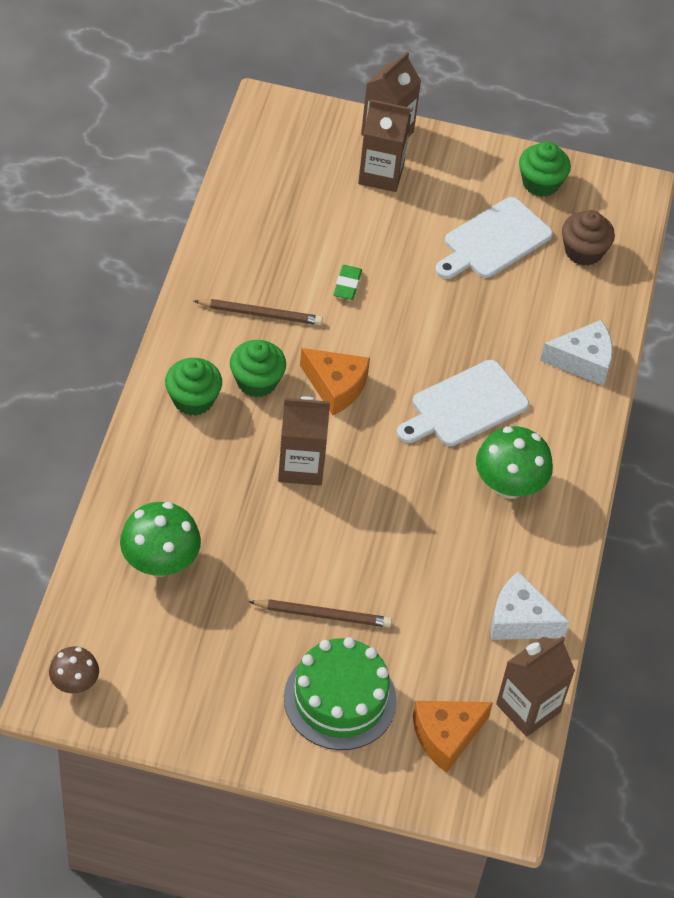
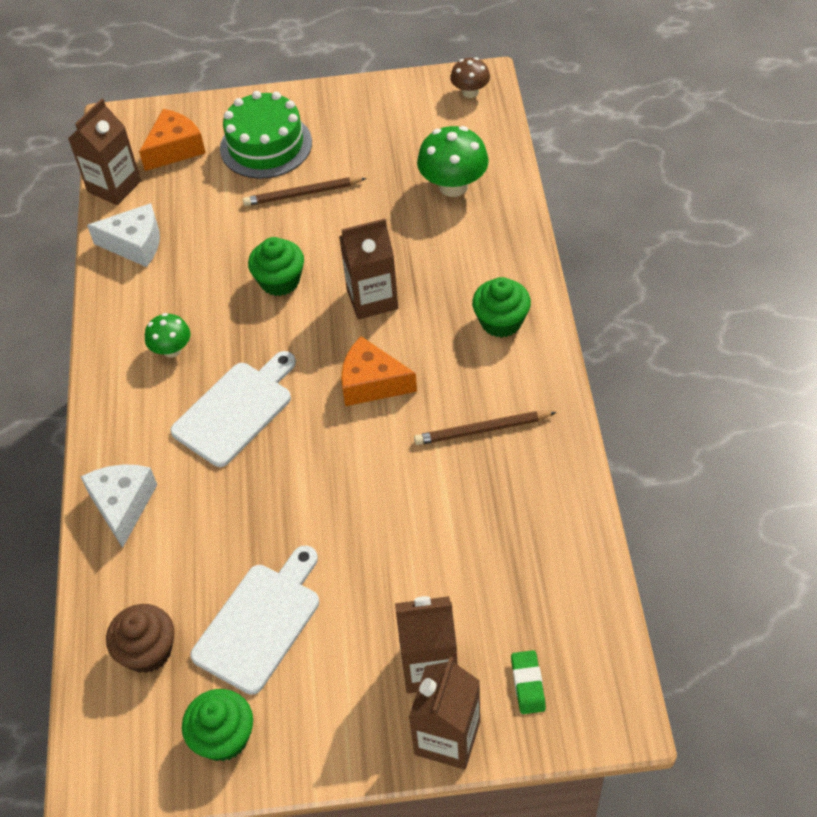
camera: 170 degrees right, 0 degrees up
(256, 381) = (450, 360): green cupcake -> green cupcake (280, 281)
(347, 285) = (407, 498): green eraser -> green eraser (528, 684)
(509, 485) = (172, 350): green mushroom -> green mushroom, size x0.60
(583, 361) = (123, 505): white cheese -> white cheese turned 105 degrees clockwise

